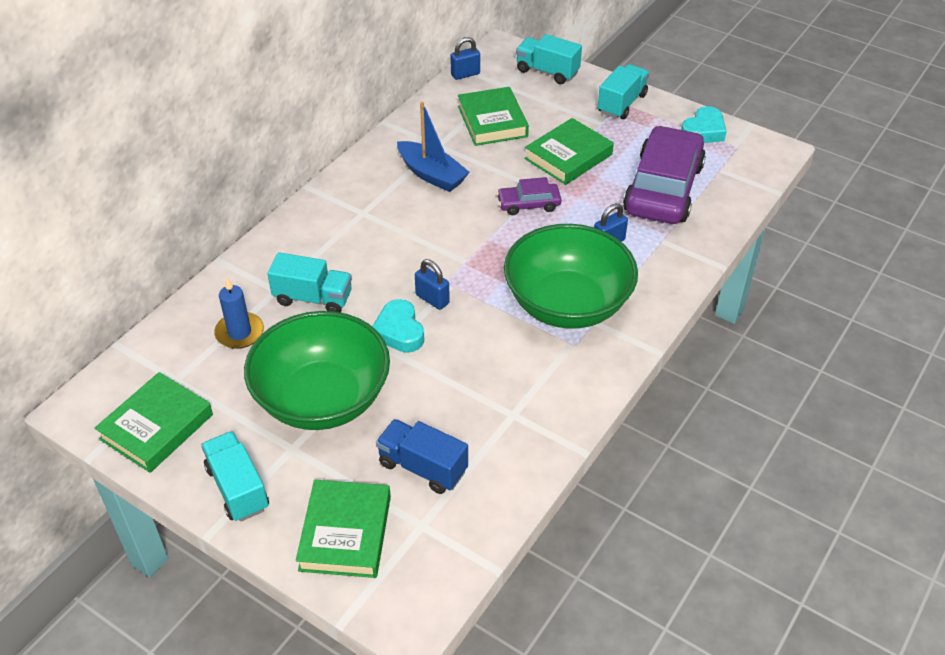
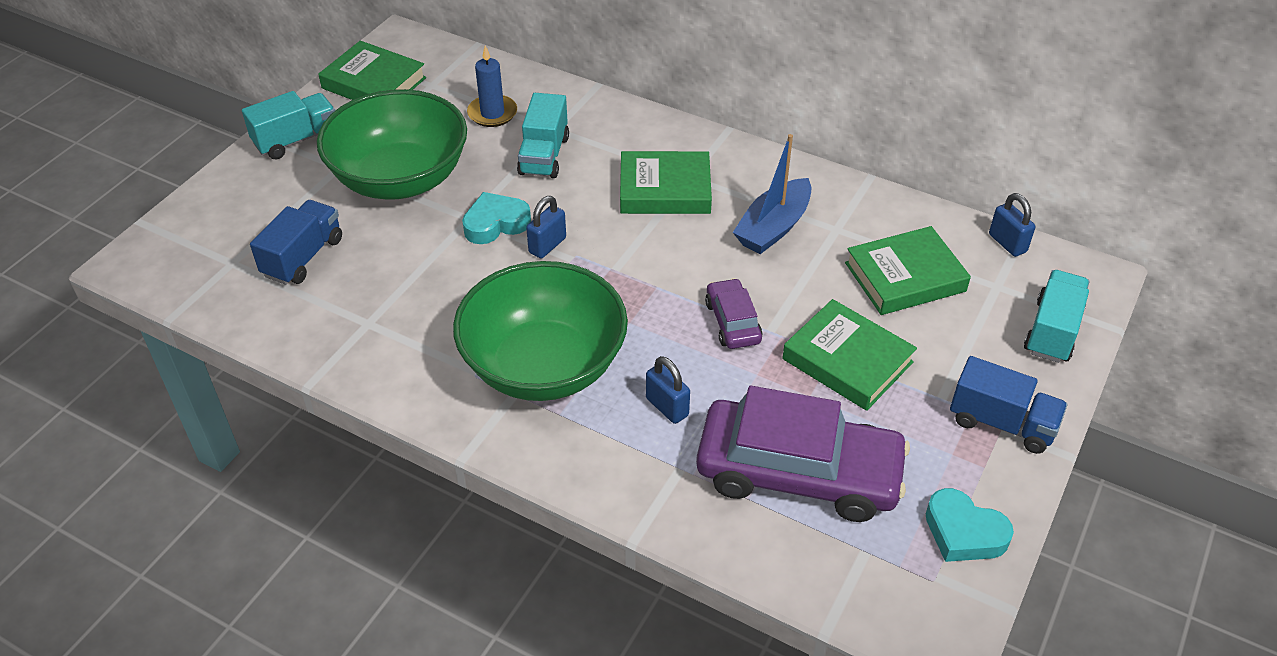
camera: 85 degrees right, 0 degrees up
(345, 533) = (233, 212): green book -> green book (665, 189)
(622, 104) = (1001, 423): turquoise truck -> blue truck

